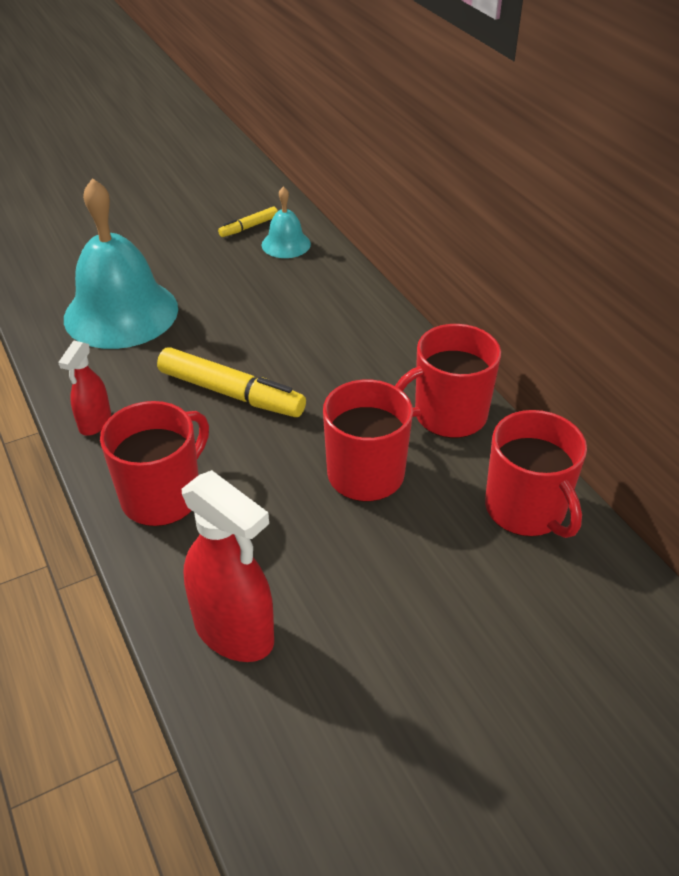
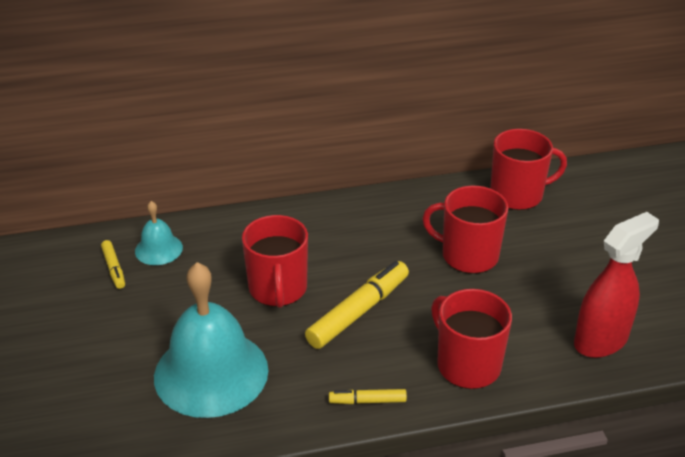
camera: 75 degrees left, 5 degrees down
(95, 422) = (367, 401): red spray bottle -> yellow marker
(448, 415) = (421, 206): red mug -> red mug (278, 289)

